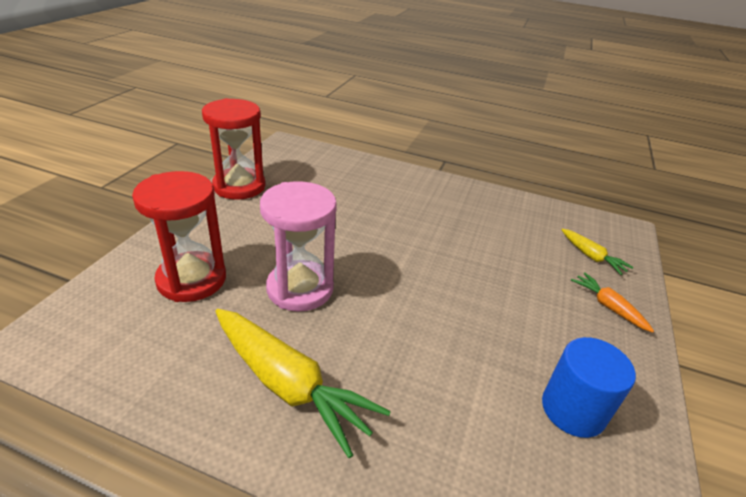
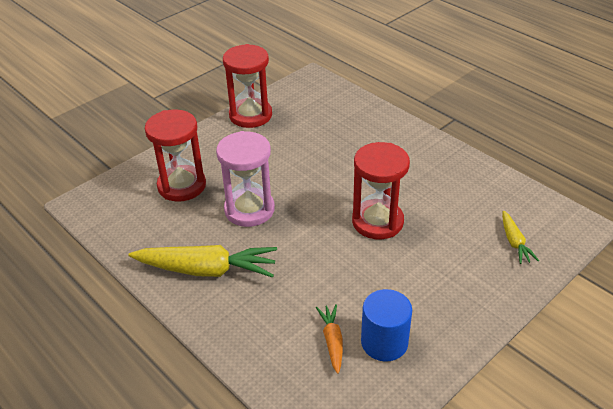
camera: 30 degrees right, 5 degrees up
(288, 385) = (206, 270): yellow carrot -> yellow carrot turned 60 degrees counterclockwise
(453, 267) = (377, 222): none -> red hourglass
(608, 306) = (486, 286): orange carrot -> orange carrot (332, 341)

